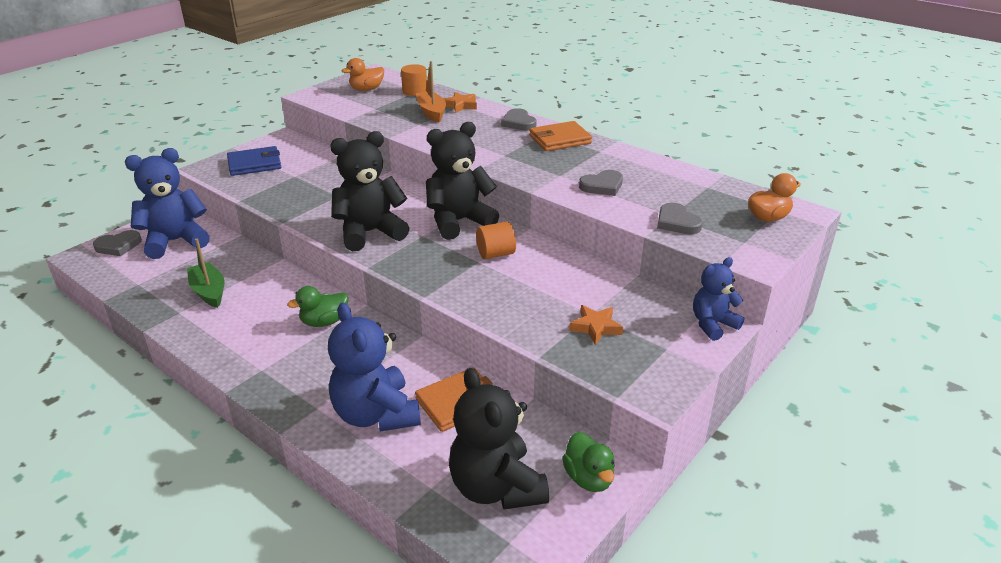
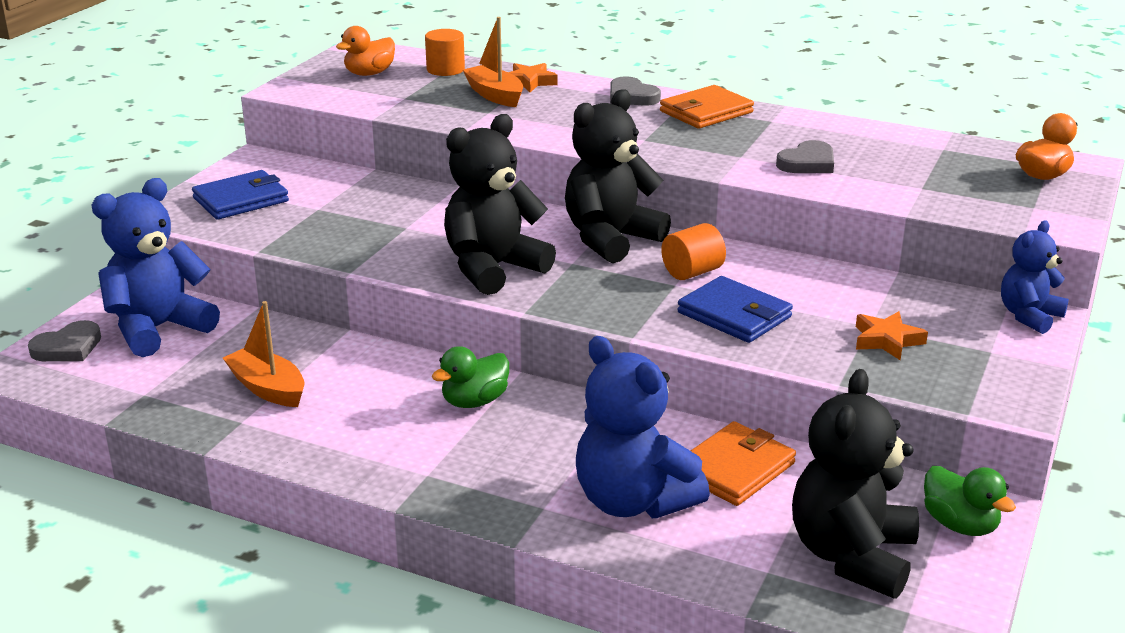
camera: 15 degrees left, 5 degrees down
(209, 292) = (268, 388): green boat -> orange boat
(496, 487) = (852, 556): black teddy bear -> black teddy bear turned 60 degrees clockwise
(502, 290) = (734, 315): none -> blue wallet
(677, 222) = (935, 195): grey heart -> none

